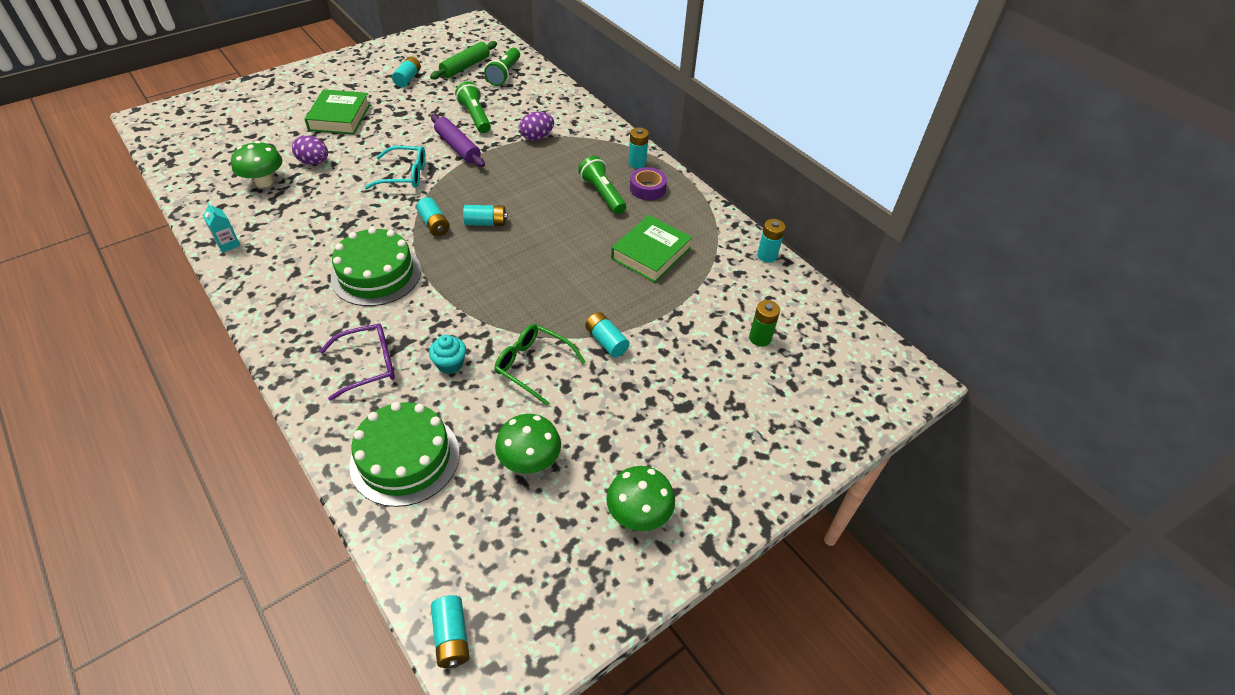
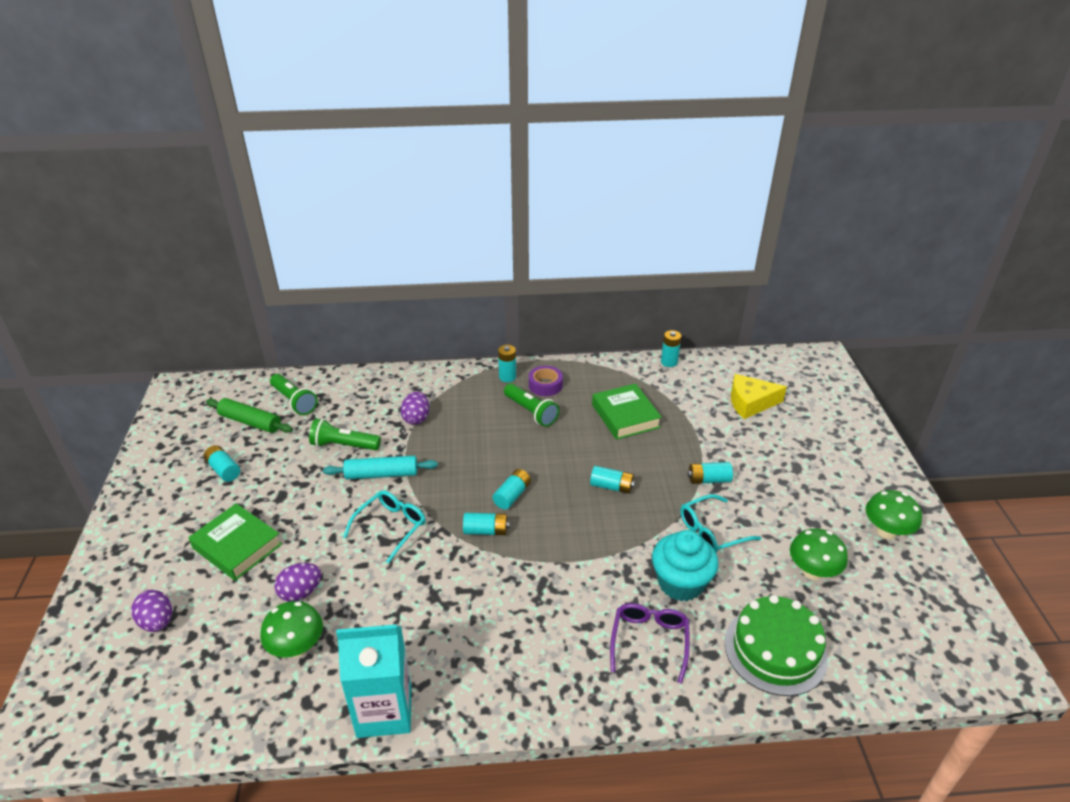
camera: 55 degrees left, 10 degrees down
(228, 244) = (384, 711): turquoise carton -> turquoise carton, size x2.35
(256, 118) = (157, 622): none -> purple egg
(376, 274) = (528, 596): green cake -> none
(450, 364) = (680, 583): turquoise cupcake -> turquoise cupcake, size x1.84
(451, 637) = (962, 678): turquoise battery -> turquoise battery (611, 486)
(458, 147) = (381, 474): purple rolling pin -> turquoise rolling pin
(465, 67) = (250, 422): green rolling pin -> green rolling pin turned 45 degrees counterclockwise
(533, 366) = (712, 531): green glasses -> turquoise glasses
(602, 194) = (531, 412): green flashlight -> green flashlight turned 135 degrees counterclockwise
(760, 338) = (750, 403): green battery -> yellow cheese

